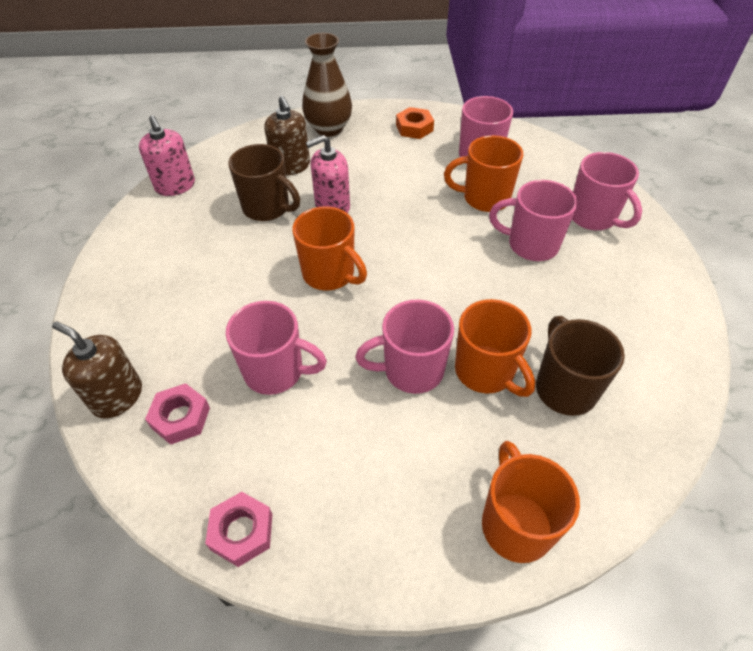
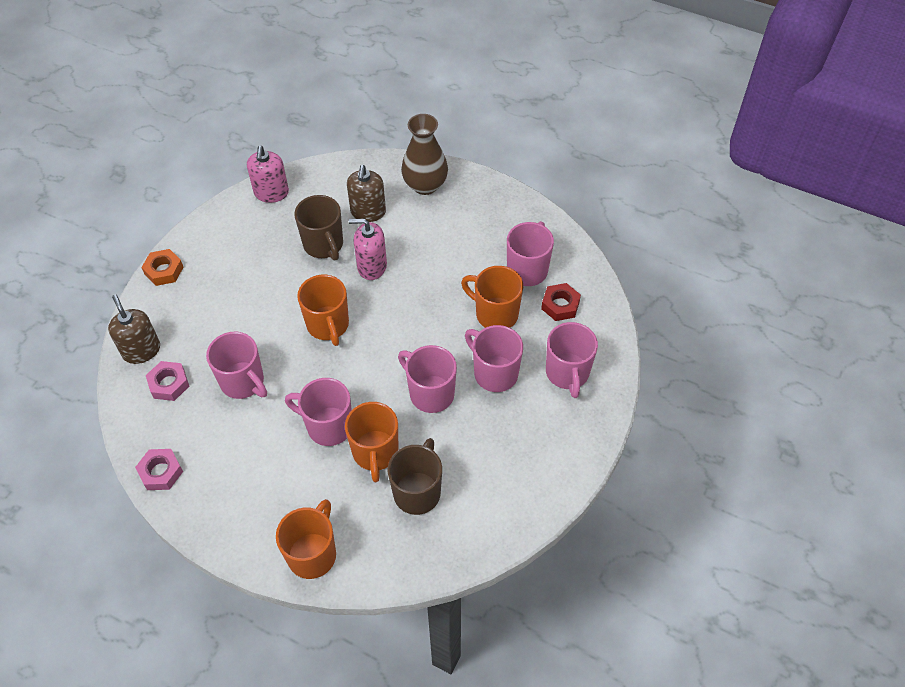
camera: 30 degrees right, 5 degrees up
(414, 128) = (496, 216): orange nut -> orange nut (164, 270)
(488, 289) = (430, 393): none -> pink mug
(533, 170) = (560, 305): none -> red nut

